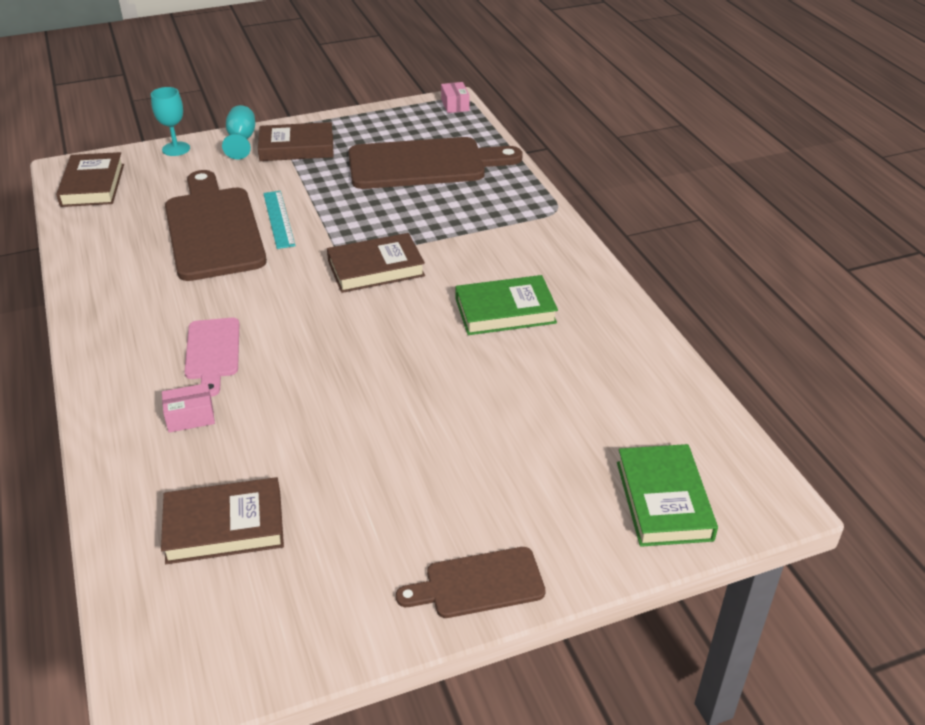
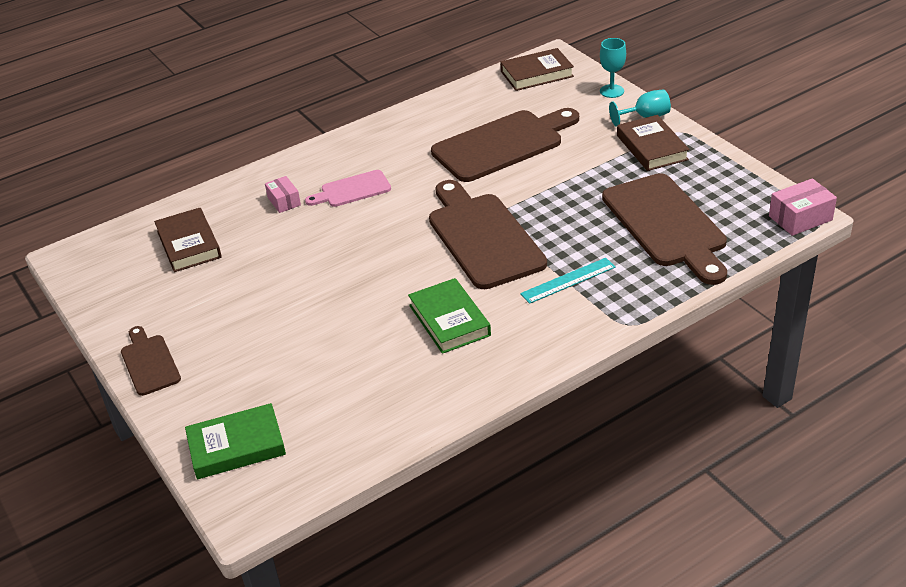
camera: 80 degrees right, 0 degrees up
(279, 219) = (532, 170): turquoise ruler -> turquoise ruler (568, 280)
(376, 268) = (483, 237): brown book -> brown cutting board
(455, 105) = (800, 218): pink box -> pink box, size x1.50

